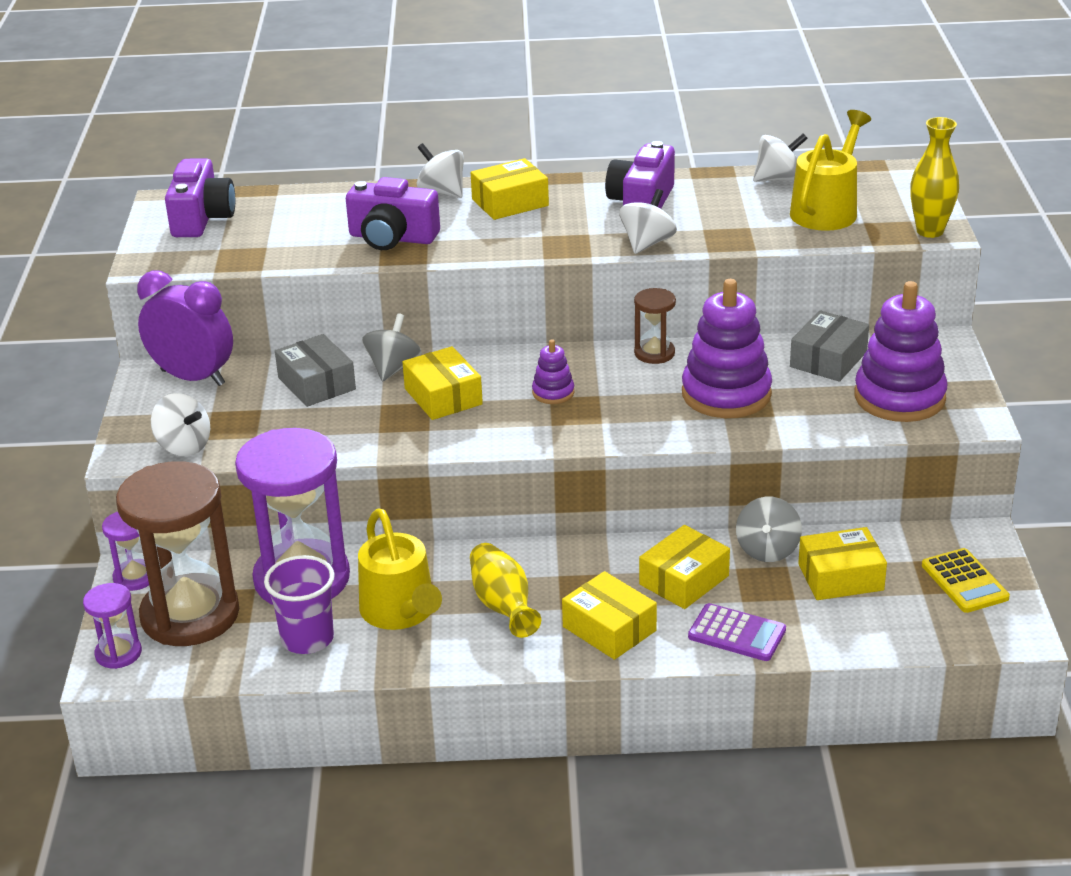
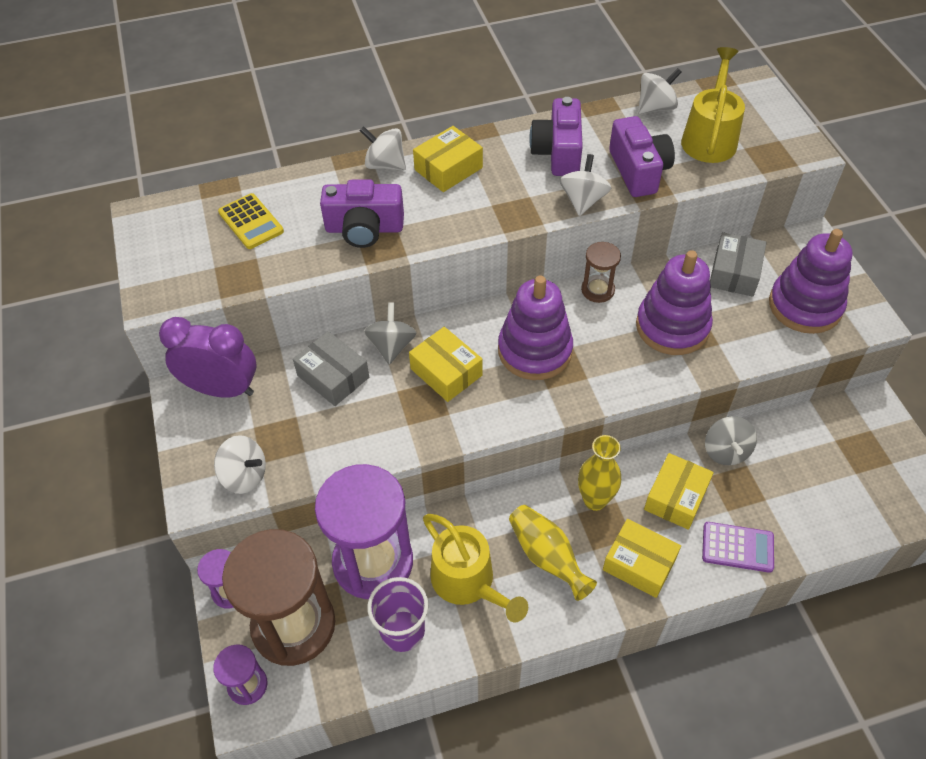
camera: 15 degrees left, 20 degrees up
(202, 218) = (183, 231): purple camera -> purple camera (638, 171)
(553, 393) = (535, 351): purple stacking toy -> purple stacking toy, size x2.10
(840, 577) = (790, 469): yellow box -> none
(930, 231) = (799, 150): yellow vase -> yellow vase (595, 500)
(964, 581) = (880, 455): yellow calculator -> yellow calculator (251, 222)

